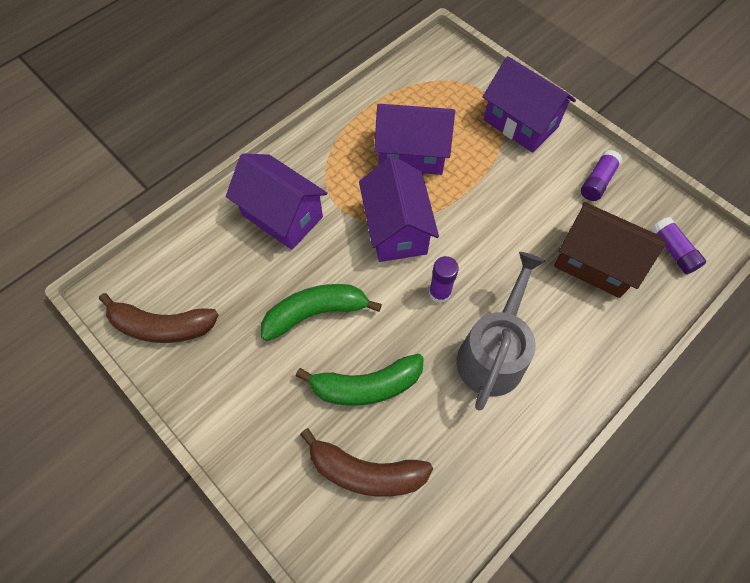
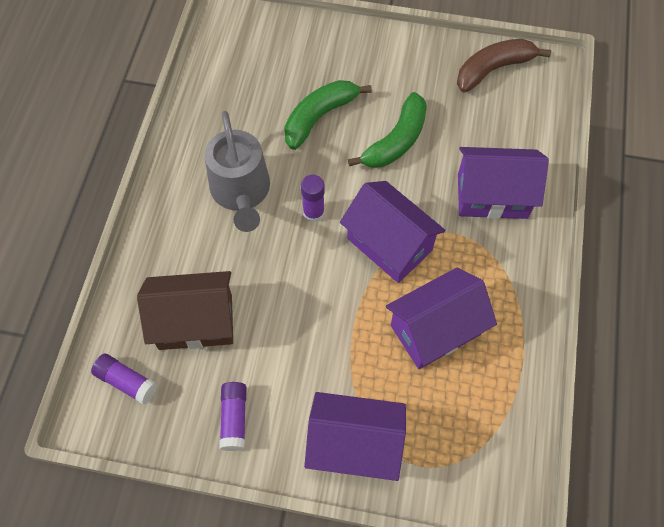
camera: 145 degrees right, 0 degrees up
(365, 472) = (281, 71): brown banana -> none

